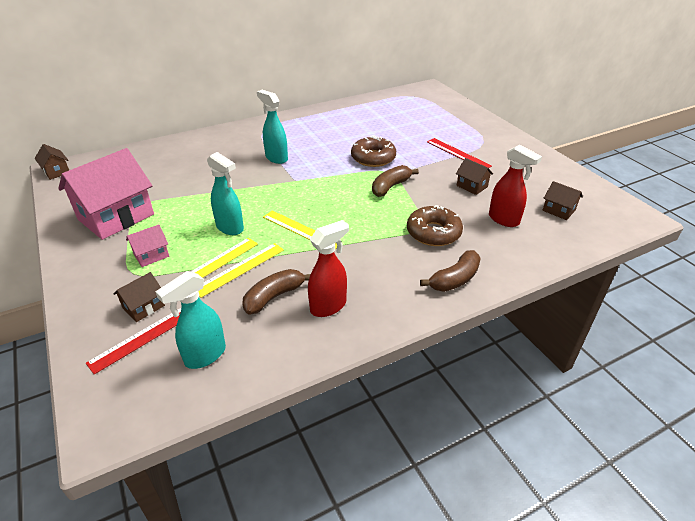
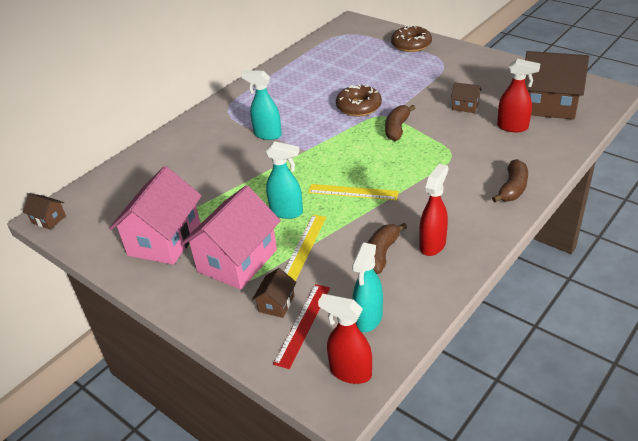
camera: 20 degrees left, 0 degrees up
(139, 403) = (350, 372): none -> red spray bottle
(151, 255) = (237, 260): pink house -> pink house, size x2.20
(240, 269) = (330, 243): yellow ruler -> none
(433, 233) = (466, 157): brown donut -> brown donut (411, 45)
(458, 153) = (430, 80): red ruler -> none
(558, 210) = (549, 105): brown house -> brown house, size x2.20

